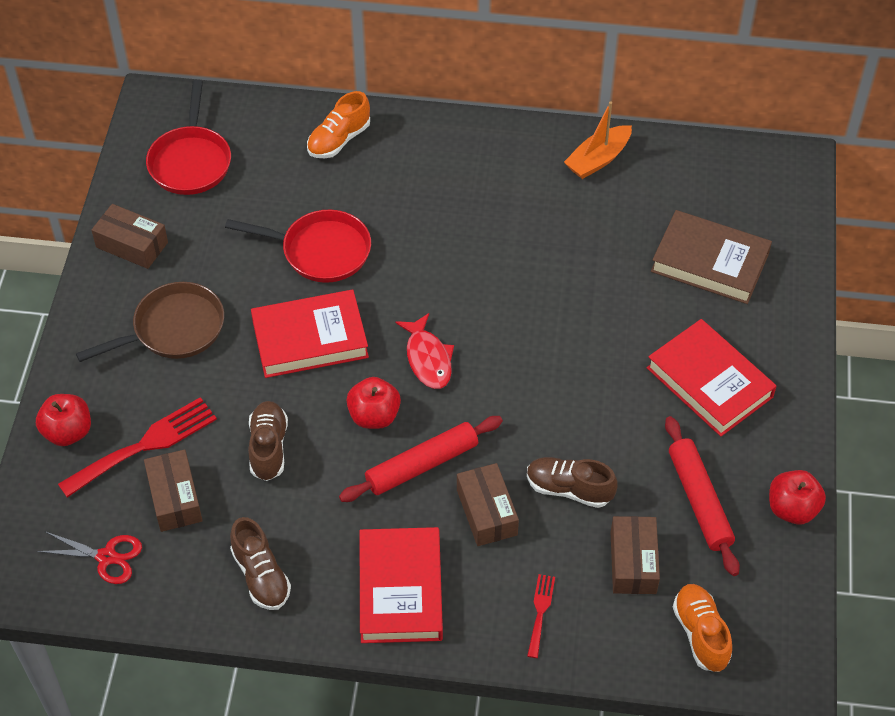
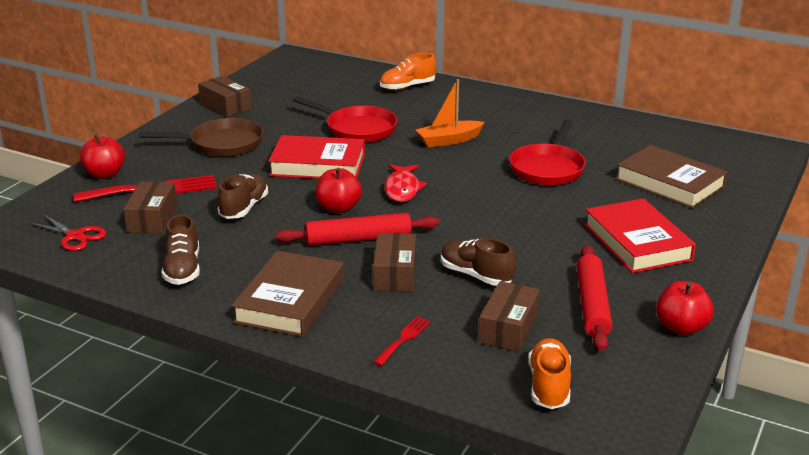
camera: 20 degrees right, 25 degrees down
(190, 161) = (295, 80): red pan -> red pan (548, 168)
(401, 589) = (290, 300): red book -> brown book
(598, 159) = (601, 123): orange boat -> orange boat (449, 140)

